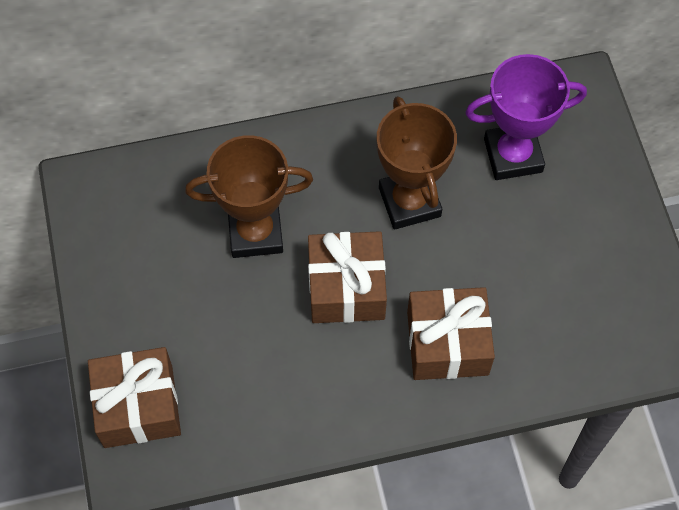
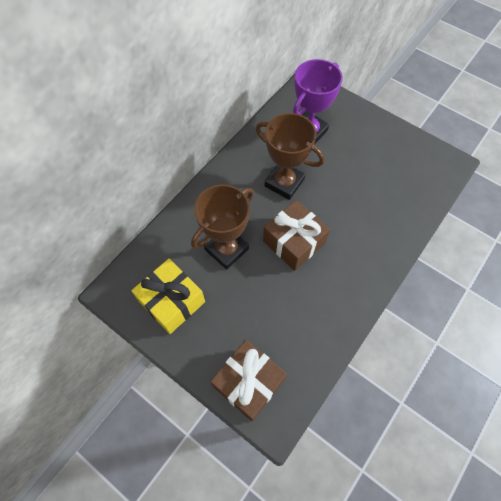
camera: 40 degrees left, 0 degrees up
(136, 246) = (172, 301): none -> yellow gift
(447, 343) = (362, 232): brown gift -> none

